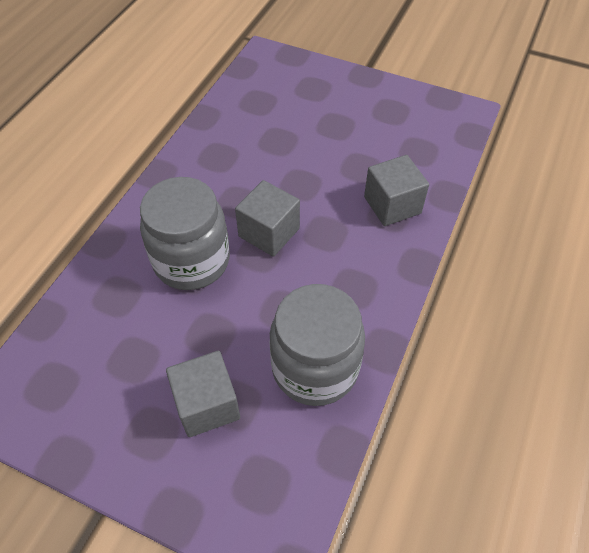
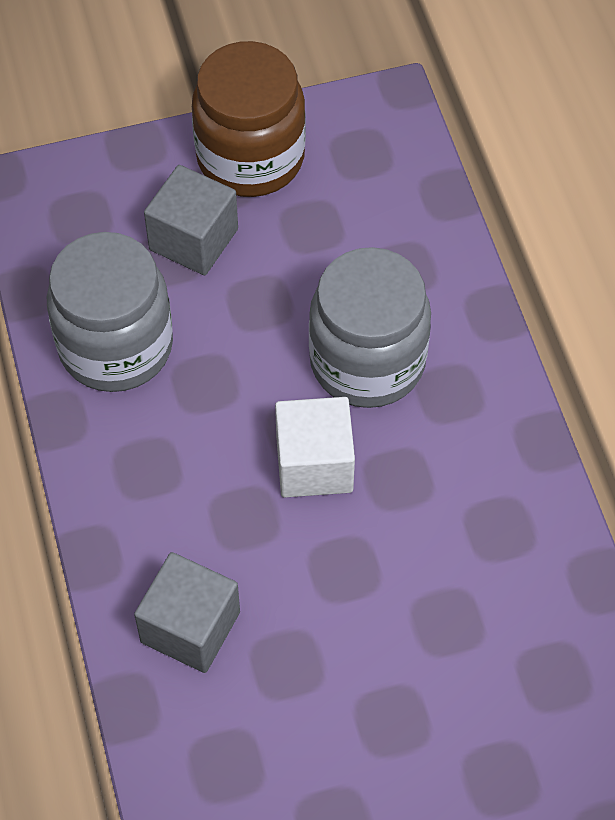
camera: 140 degrees right, 5 degrees up
(114, 438) = (250, 157): none -> brown jar
(269, 232) = (314, 464): grey cube -> white cube

